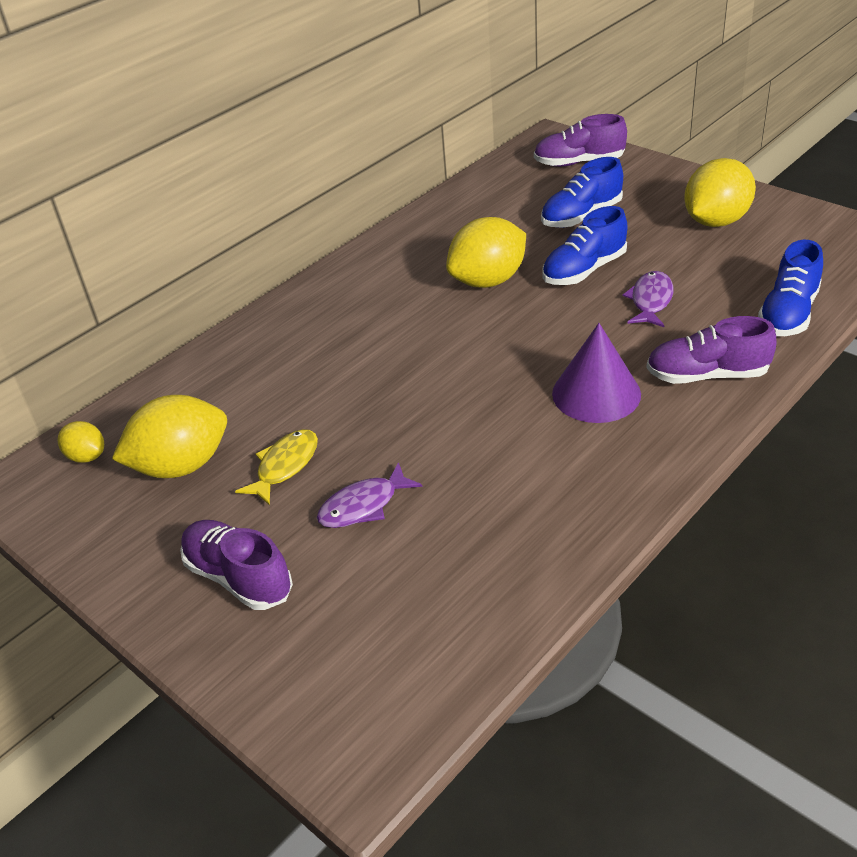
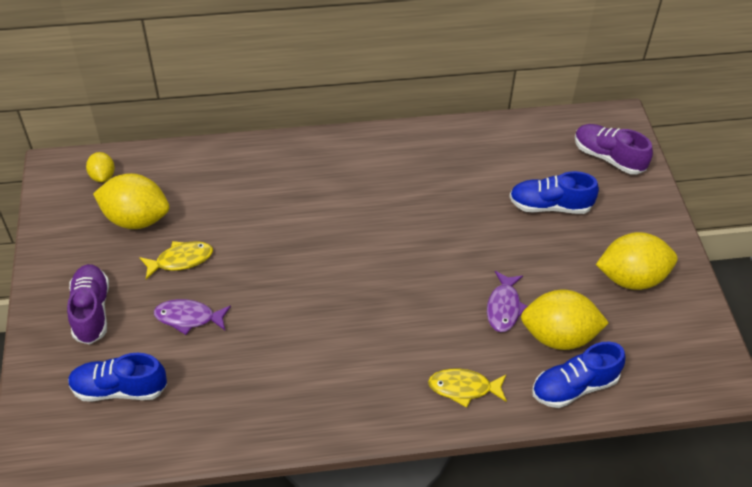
camera: 35 degrees right, 10 degrees up
(488, 281) = (429, 214): yellow lemon -> yellow lemon (558, 336)
(584, 270) = (495, 251): blue shoe -> blue shoe (119, 389)
(596, 393) = (386, 347): purple cone -> none
(650, 301) = (504, 307): purple fish -> purple fish turned 135 degrees clockwise
(707, 375) = (464, 388): purple shoe -> yellow fish

